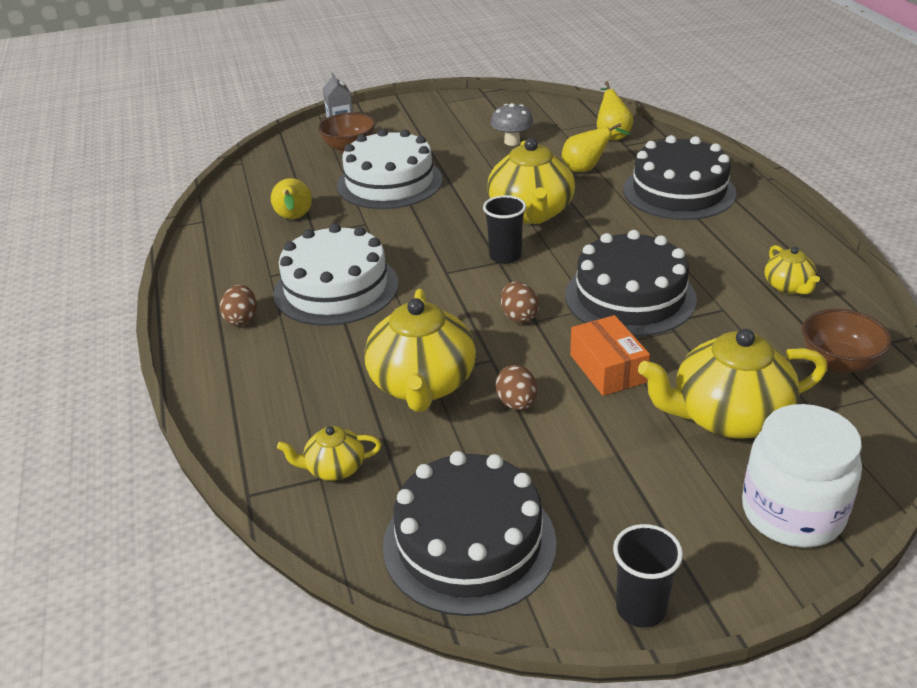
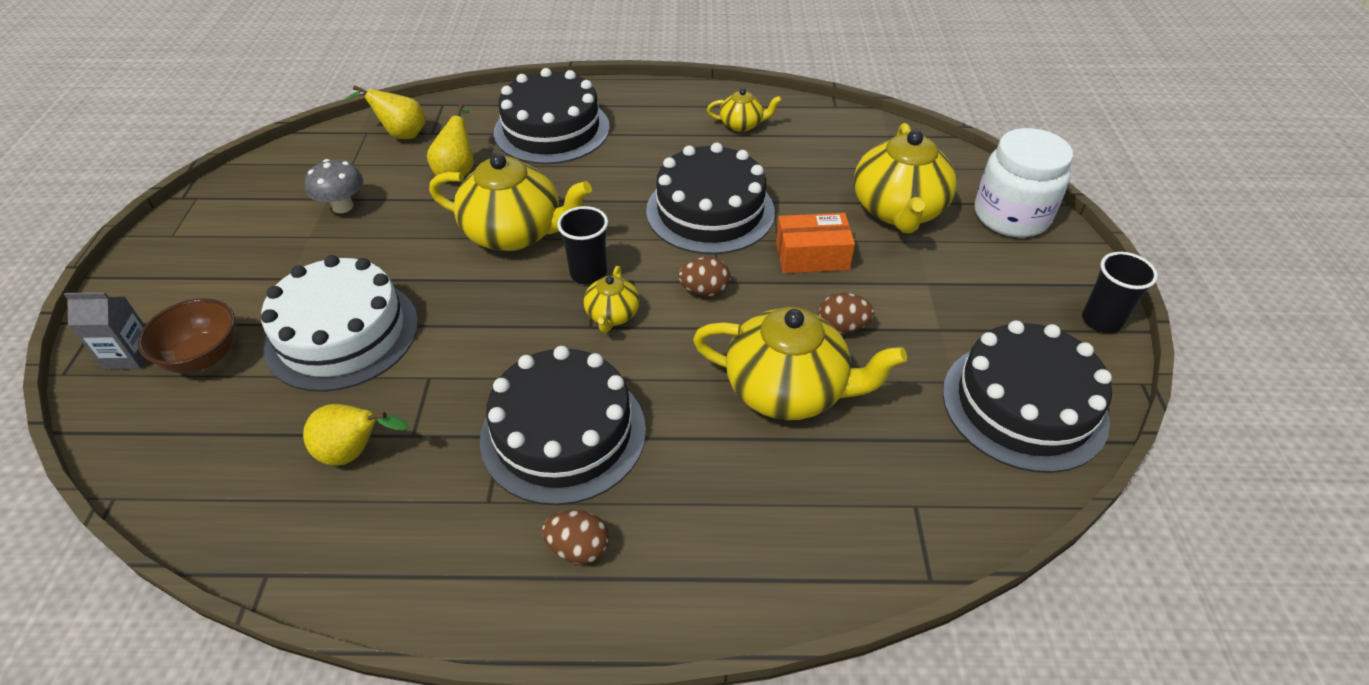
camera: 75 degrees left, 10 degrees up
(334, 468) = (903, 491): yellow teapot -> yellow teapot (612, 315)
(336, 288) = (563, 433): white cake -> black cake
(838, 363) = (851, 137): brown bowl -> none

